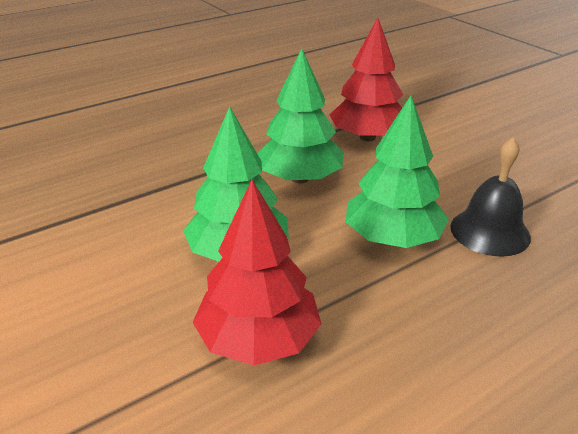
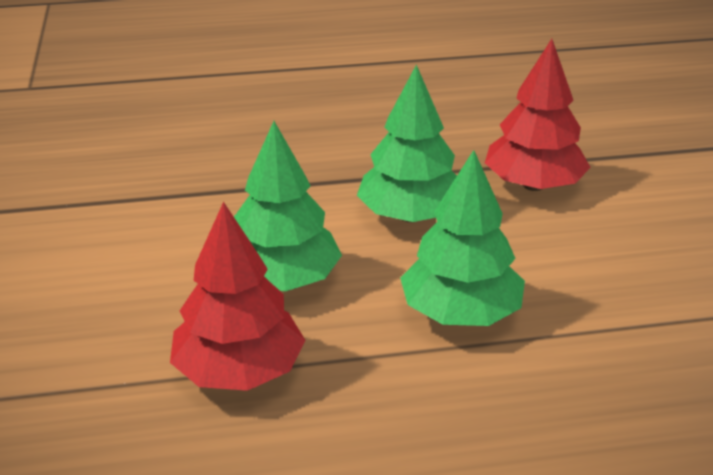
camera: 25 degrees right, 0 degrees up
(490, 231) = (585, 339): black bell -> none

